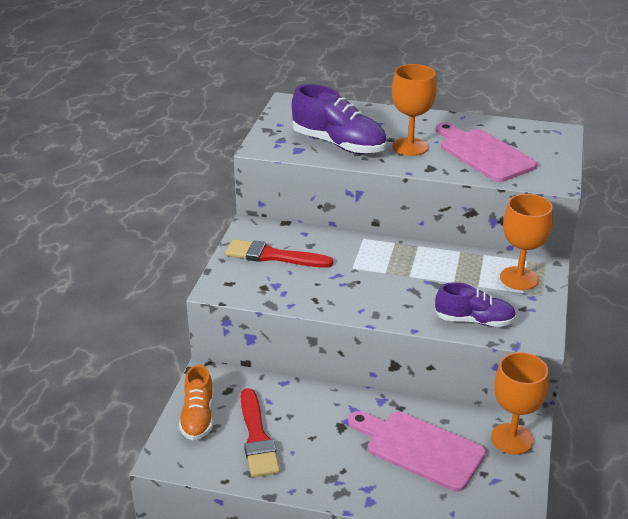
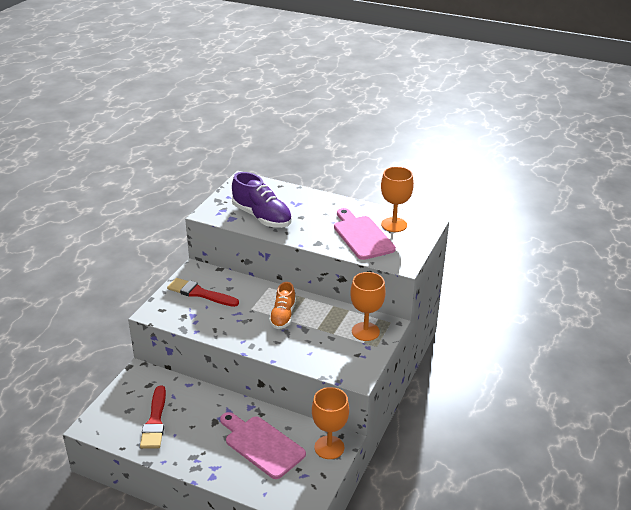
camera: 10 degrees right, 0 degrees up
(198, 417) = (121, 401): orange shoe -> orange shoe (283, 316)
(410, 147) = (312, 224): orange goblet -> orange goblet (394, 225)
(474, 320) = (318, 359): purple shoe -> none

